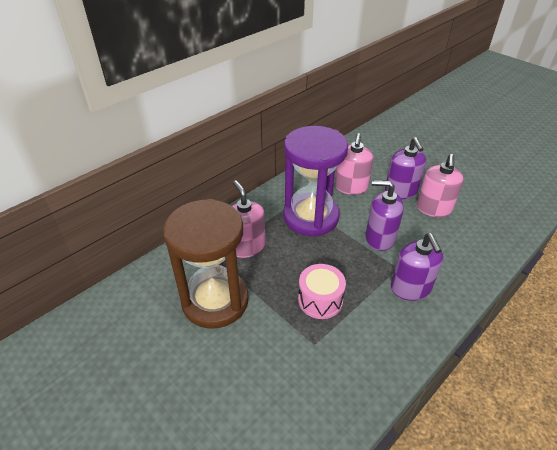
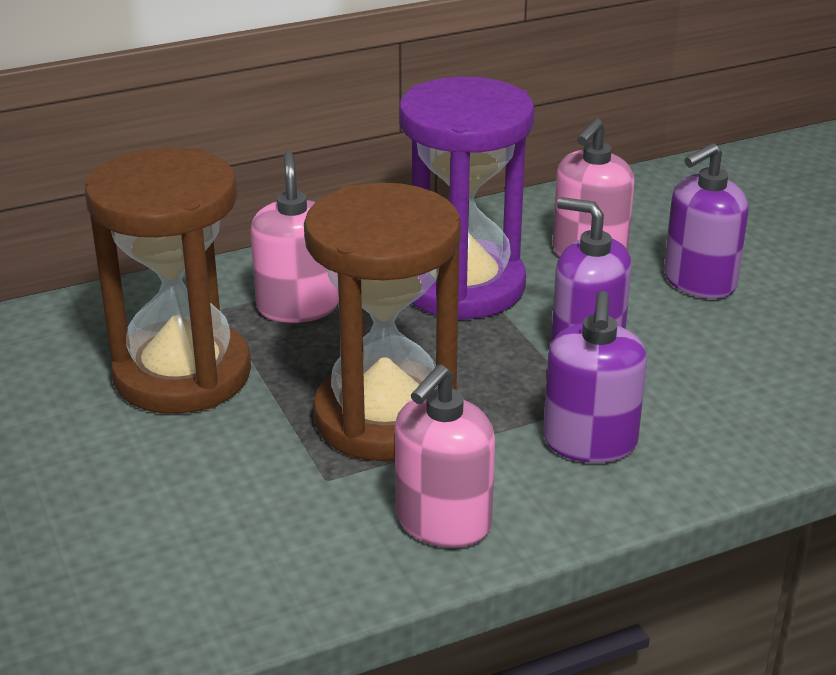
camera: 20 degrees right, 10 degrees down
(320, 300) = (385, 418): pink drum -> brown hourglass
(401, 191) = (699, 281): purple soap dispenser -> purple soap dispenser turned 45 degrees clockwise
(433, 208) = (752, 325): pink soap dispenser -> pink soap dispenser (443, 522)

